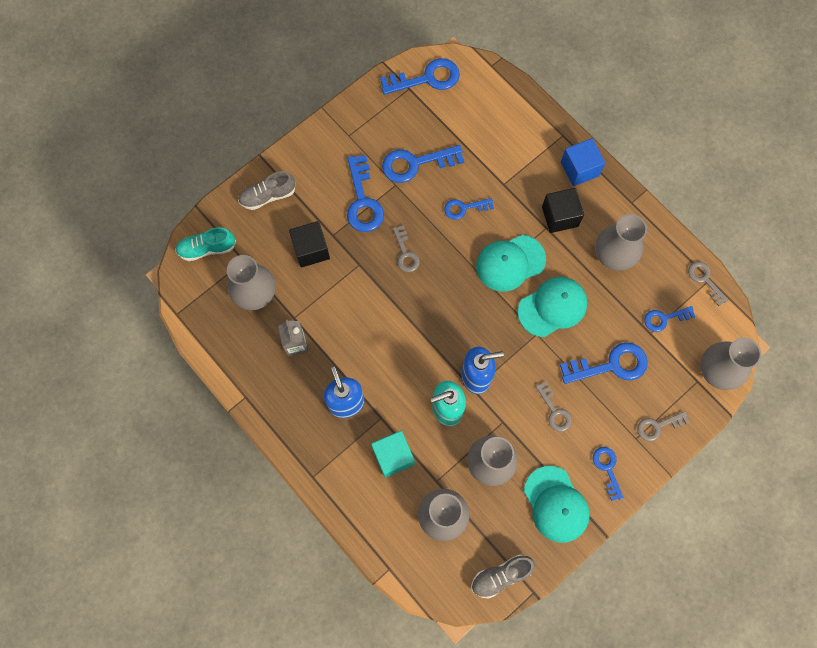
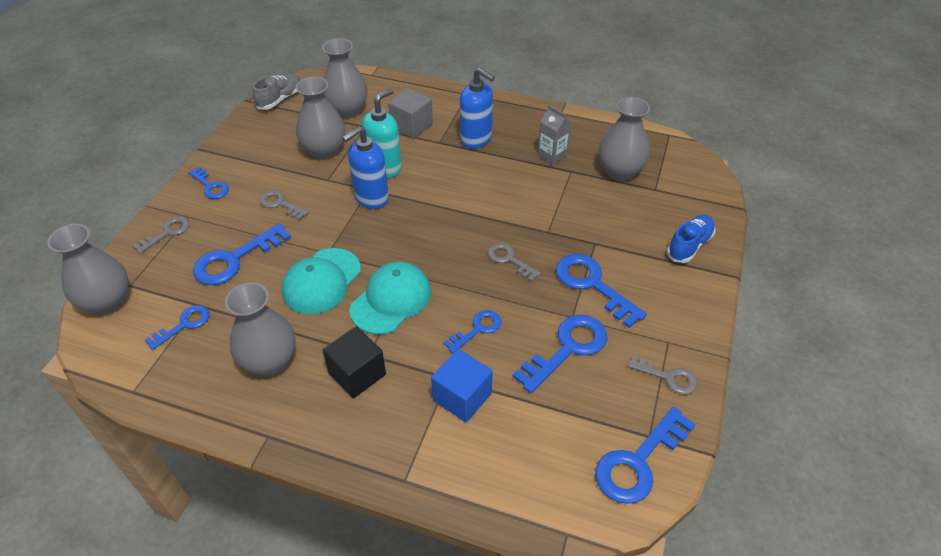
camera: 150 degrees right, 25 degrees down
(207, 248) = (696, 183): turquoise shoe -> none
(268, 196) = (689, 245): grey shoe -> blue shoe
(311, 250) = (604, 222): black cube -> none
(393, 456) = (411, 126): turquoise cube -> grey cube
(556, 504) = (251, 149): turquoise cap -> none
(579, 169) = (358, 444): blue cube -> blue cube (462, 397)
(705, 280) = (139, 387): grey key -> grey key (668, 377)

